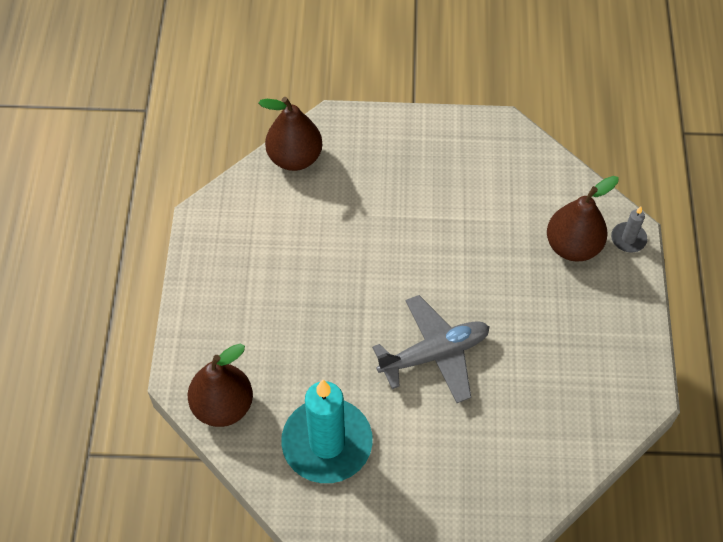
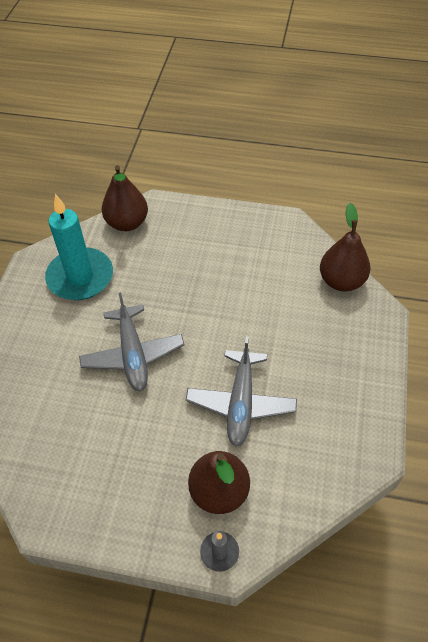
camera: 100 degrees right, 5 degrees down
(473, 239) = (241, 403): none -> grey plane

